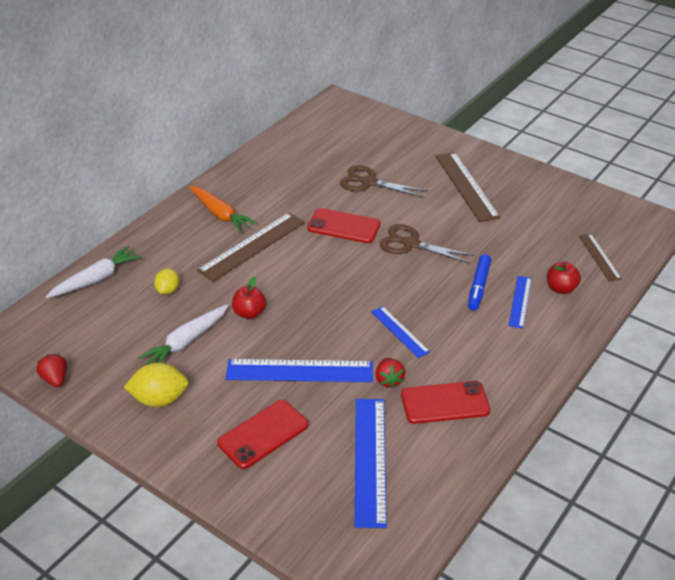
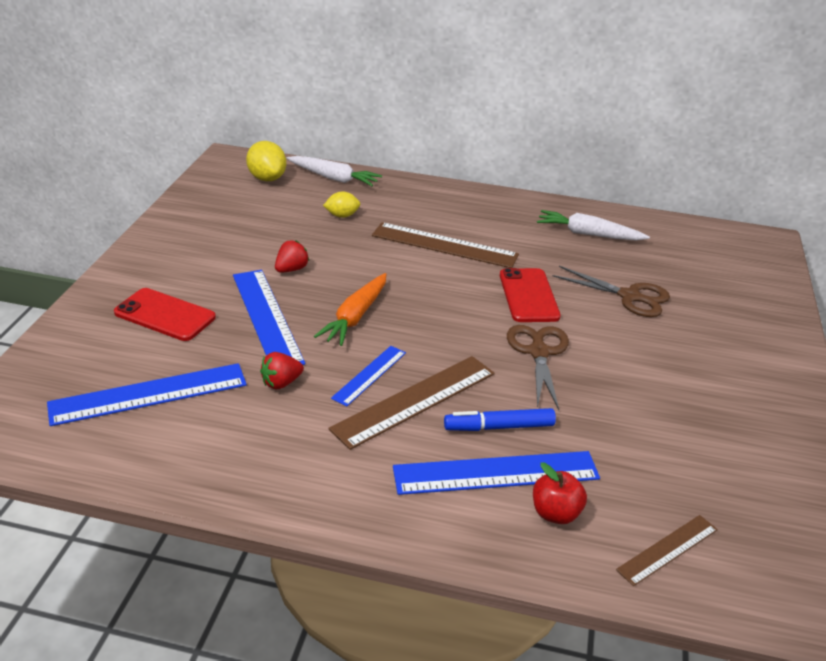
camera: 65 degrees right, 5 degrees down
(55, 379) = (195, 193): red strawberry -> red strawberry (291, 269)
(159, 399) = (191, 247): yellow lemon -> yellow lemon (267, 178)
(186, 342) = (275, 242): white carrot -> white carrot (588, 234)
(220, 214) = (479, 216): orange carrot -> orange carrot (355, 317)
(249, 313) = (338, 267): red apple -> none
(369, 182) = (629, 296): brown scissors -> brown scissors turned 120 degrees clockwise
(445, 403) = (262, 436): red phone -> none
(466, 186) = (705, 377): brown ruler -> brown ruler (415, 400)
(520, 301) = (496, 473): blue ruler -> blue ruler, size x1.77

